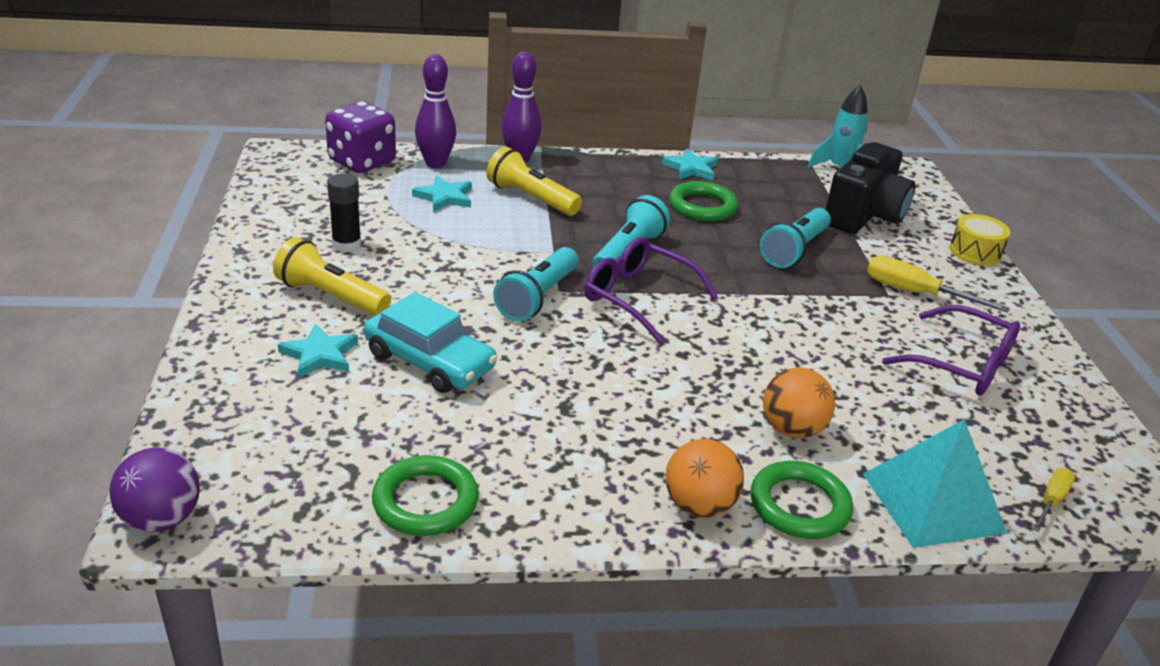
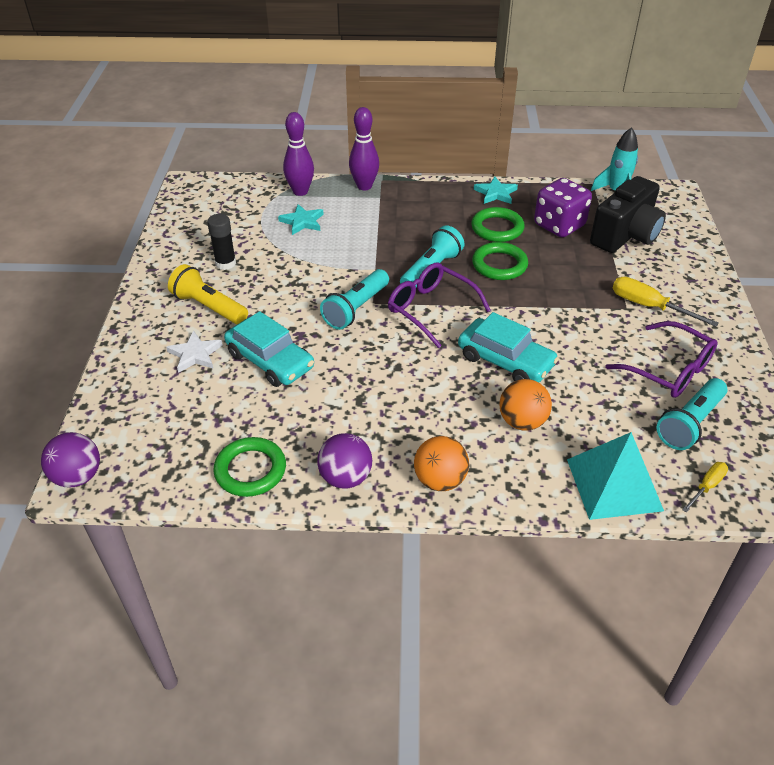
camera: 10 degrees right, 10 degrees up
(320, 355) = (195, 354): turquoise star -> white star
(362, 162) = (246, 191): purple dice -> purple dice (559, 226)
(531, 198) = (366, 222): yellow flashlight -> none
(565, 506) = (345, 477): none -> purple ball
(751, 356) = (505, 360): none -> turquoise car
(795, 250) = (561, 268): turquoise flashlight -> turquoise flashlight (690, 423)
(799, 505) = (513, 483): green ring -> green ring (499, 265)
(975, 252) = (708, 269): yellow drum -> none

